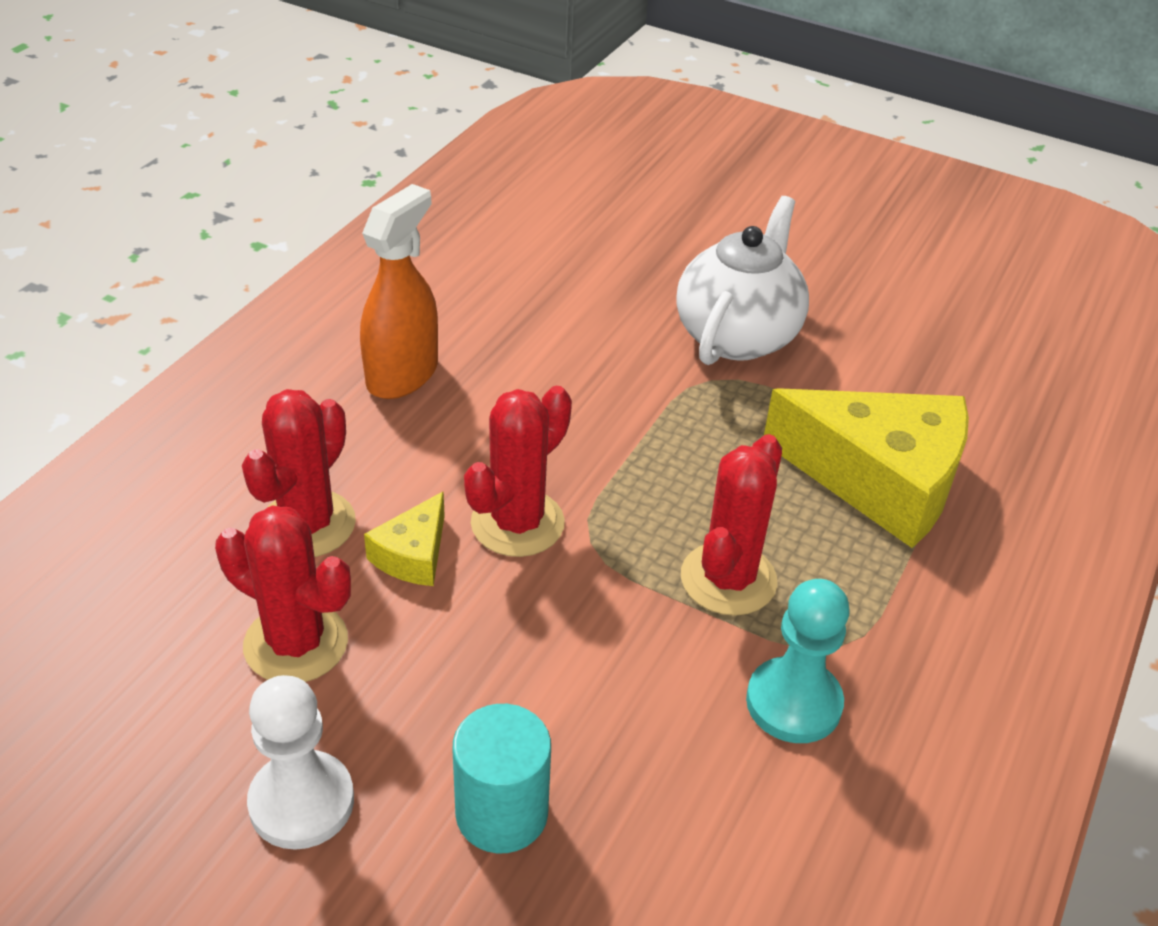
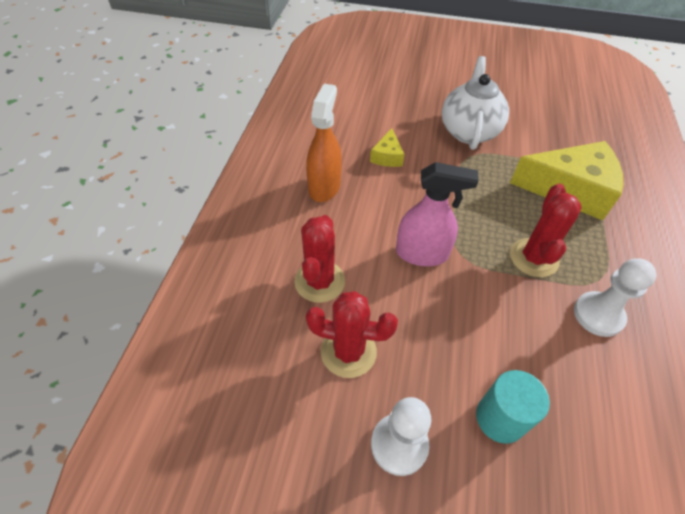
camera: 15 degrees left, 10 degrees up
(413, 555) = (381, 284): yellow cheese -> yellow cheese (387, 156)
(517, 523) = (422, 254): red cactus -> pink spray bottle
(793, 703) = (598, 315): turquoise pawn -> white pawn

